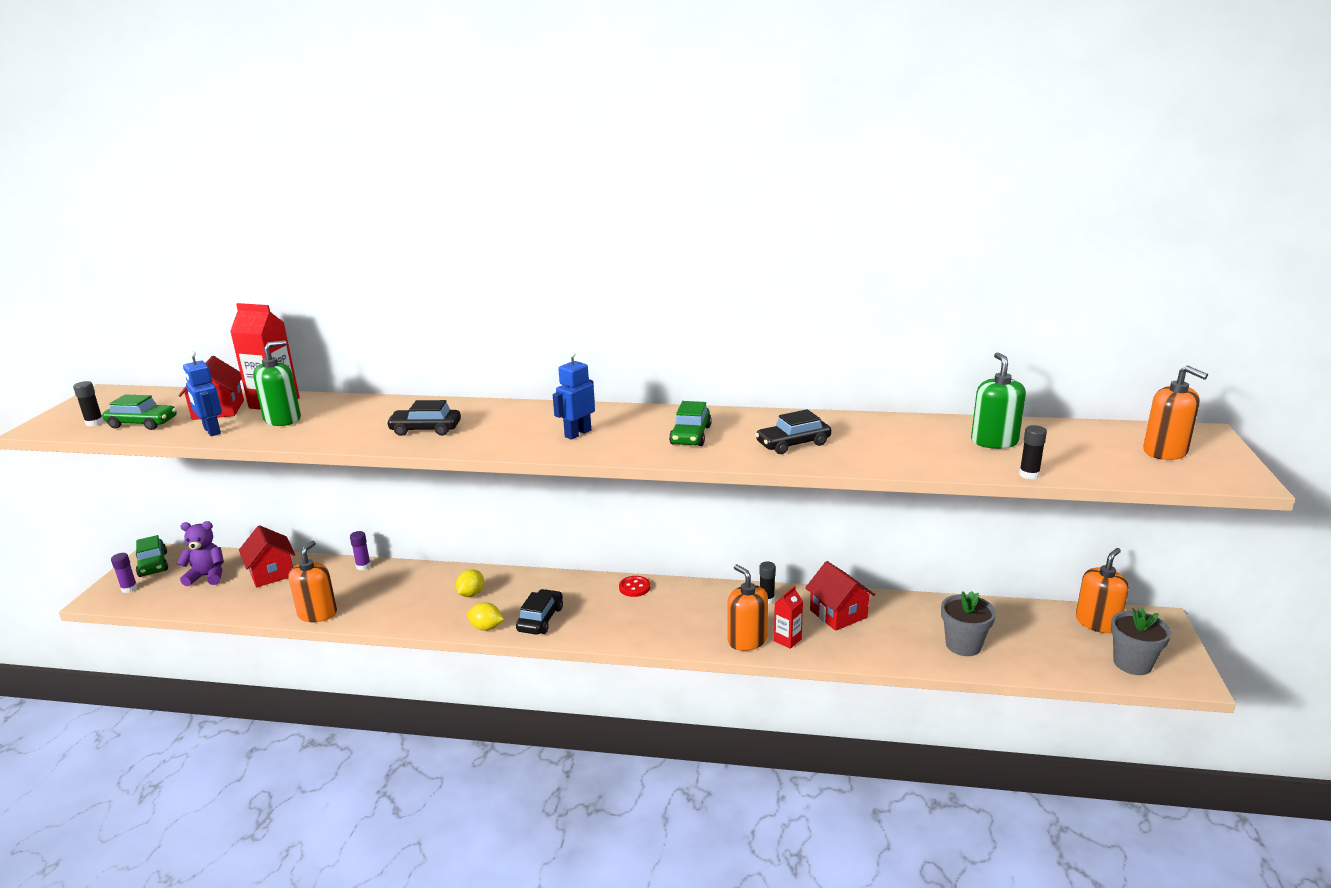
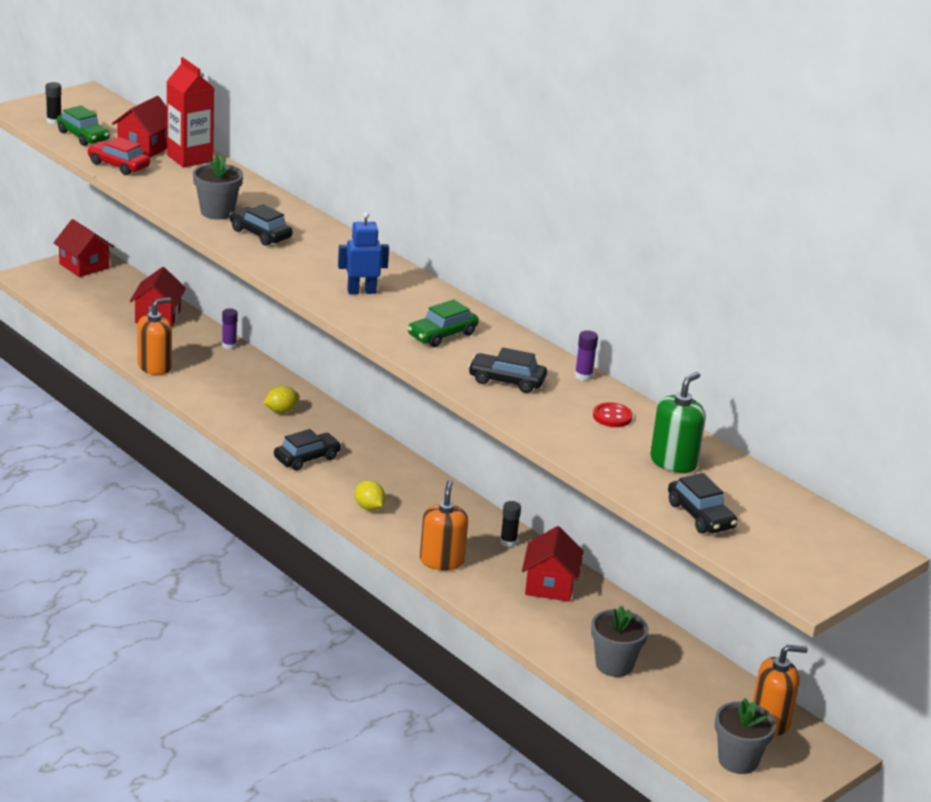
camera: 35 degrees right, 5 degrees up
(129, 588) = (50, 278): purple glue stick -> purple glue stick (583, 376)
(153, 564) = (84, 266): green car -> red house
(207, 576) = (111, 296): purple teddy bear -> none
(211, 431) = (118, 165): blue robot -> red car
(282, 419) = (176, 177): green soap dispenser -> none
(361, 429) = (217, 212): none -> grey flower pot
(486, 627) = (259, 442): yellow lemon -> yellow lemon (369, 507)
(634, 587) = (414, 474): red button -> red button (612, 416)
(787, 640) = (474, 579): red carton -> none
(1029, 475) = (638, 497): black glue stick -> none
(1084, 466) = (700, 515): none -> black car
(1165, 452) = (800, 544): orange soap dispenser -> none

